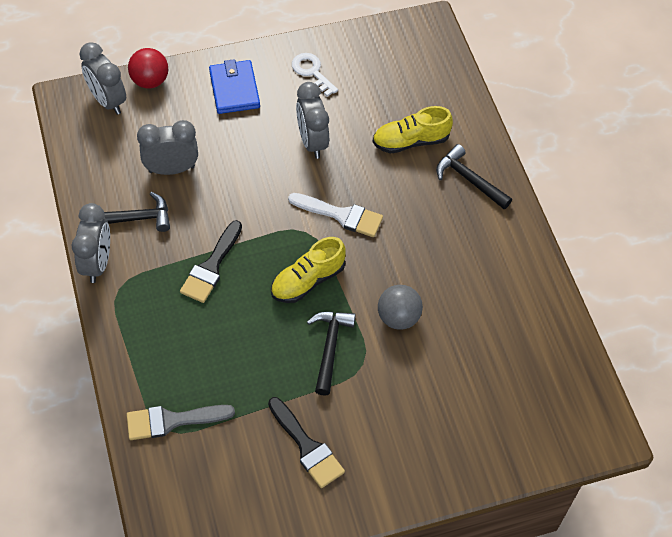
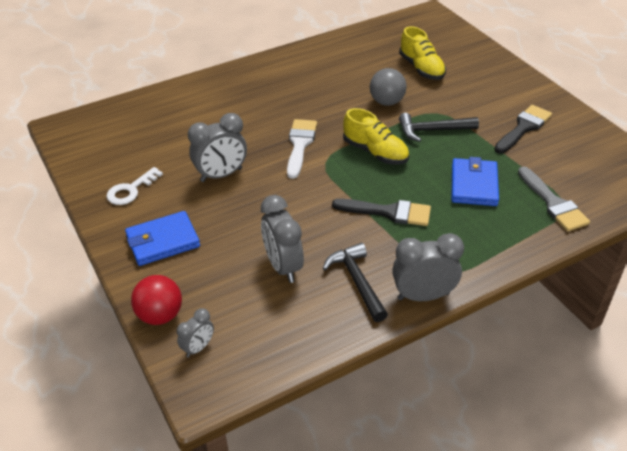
camera: 100 degrees left, 15 degrees down
(107, 101) = (198, 348): grey clock -> grey clock, size x0.55
(225, 356) = (474, 185): none -> blue wallet
(410, 141) = (206, 119): yellow shoe -> yellow shoe (421, 68)
(469, 180) = (240, 85): black hammer -> none

